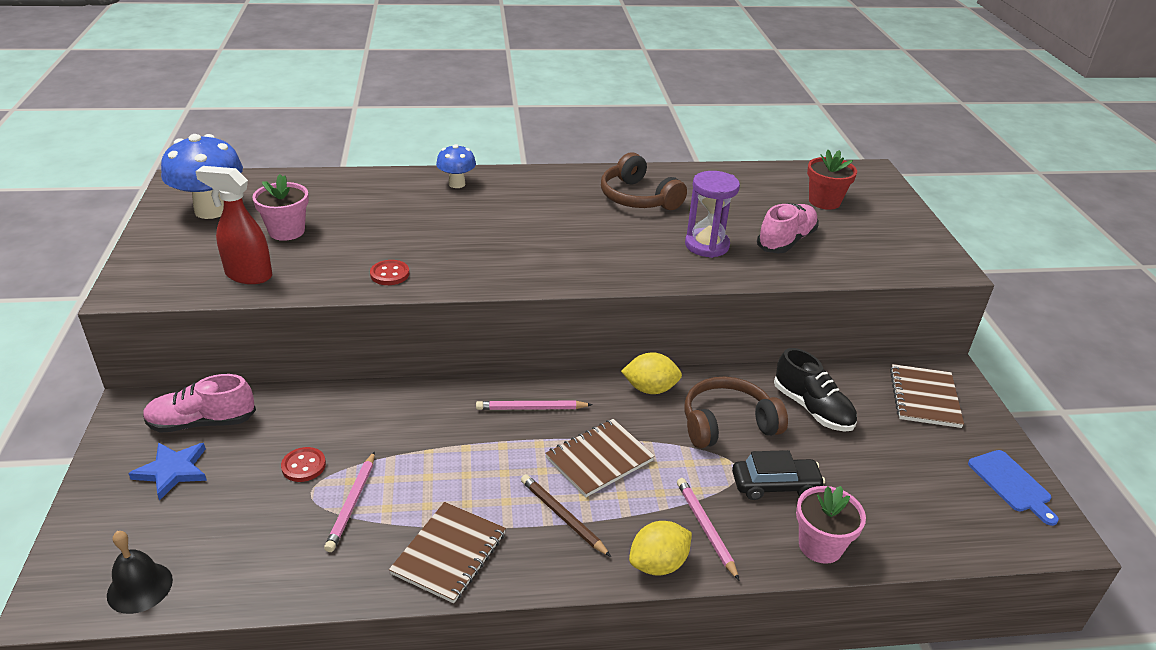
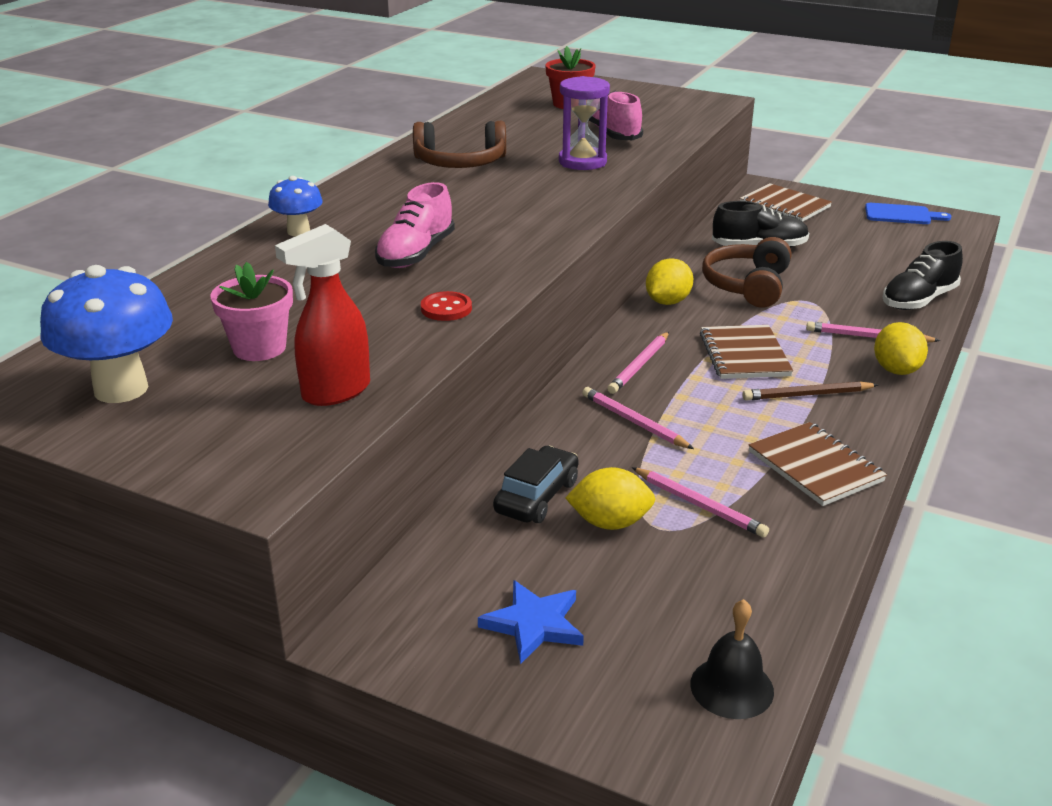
camera: 55 degrees left, 5 degrees down
(202, 422) = (456, 582): pink shoe -> pink shoe (415, 254)
(303, 466) = (610, 523): red button -> yellow lemon
(445, 433) = (634, 422): none -> pink pencil
(775, 485) = (839, 293): black car -> black car (537, 497)
(820, 546) = (918, 300): pink flower pot -> black shoe

